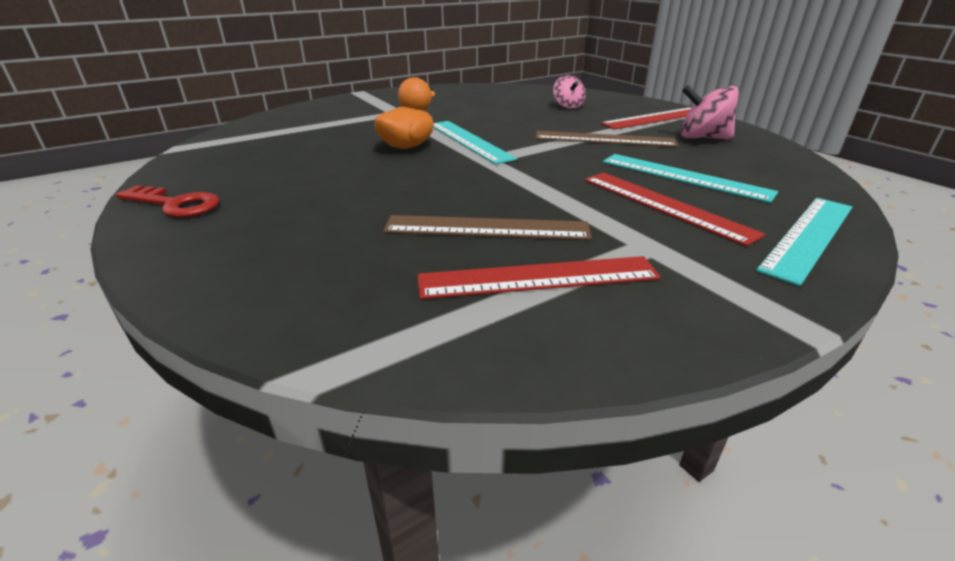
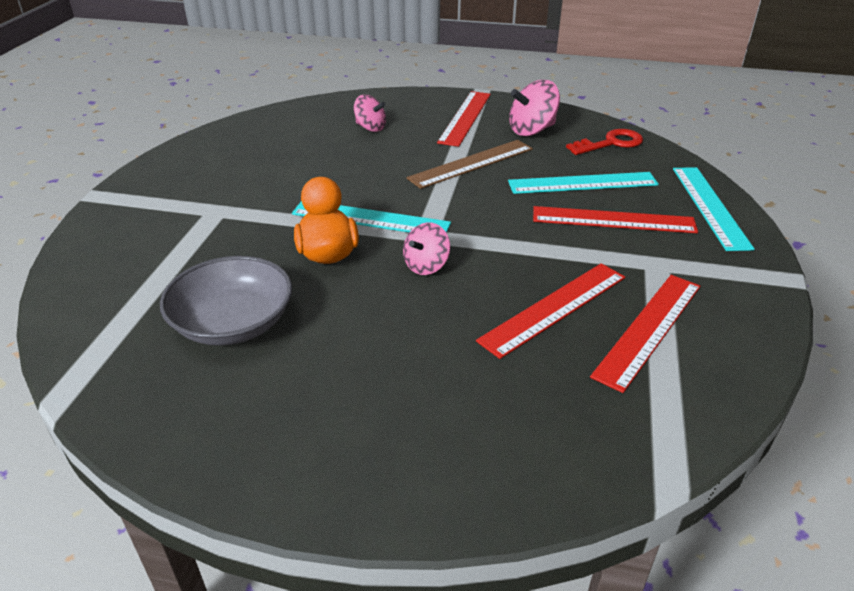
camera: 45 degrees left, 5 degrees up
(176, 204) = (261, 458): red key -> red key (611, 143)
(297, 152) = (233, 323): none -> grey bowl
(450, 172) = (426, 266): none -> pink spinning top
(487, 228) = (554, 308): brown ruler -> red ruler

